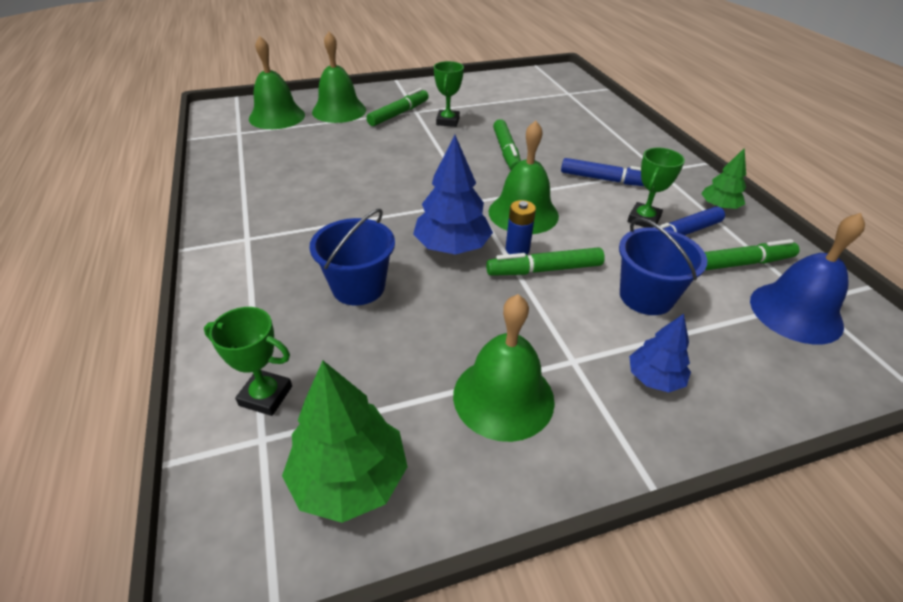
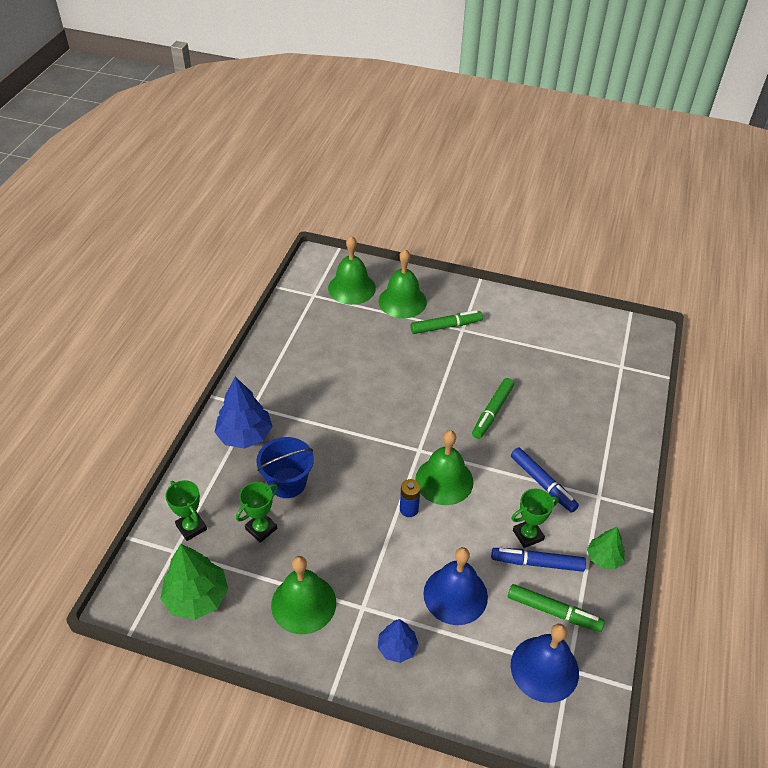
camera: 35 degrees right, 5 degrees up
(447, 121) = (477, 354): green trophy -> green trophy (261, 528)
(452, 247) = (368, 483): blue tree -> blue tree (245, 435)
(544, 270) = (410, 535): green marker -> none
(646, 296) = (455, 595): blue bucket -> blue bell

